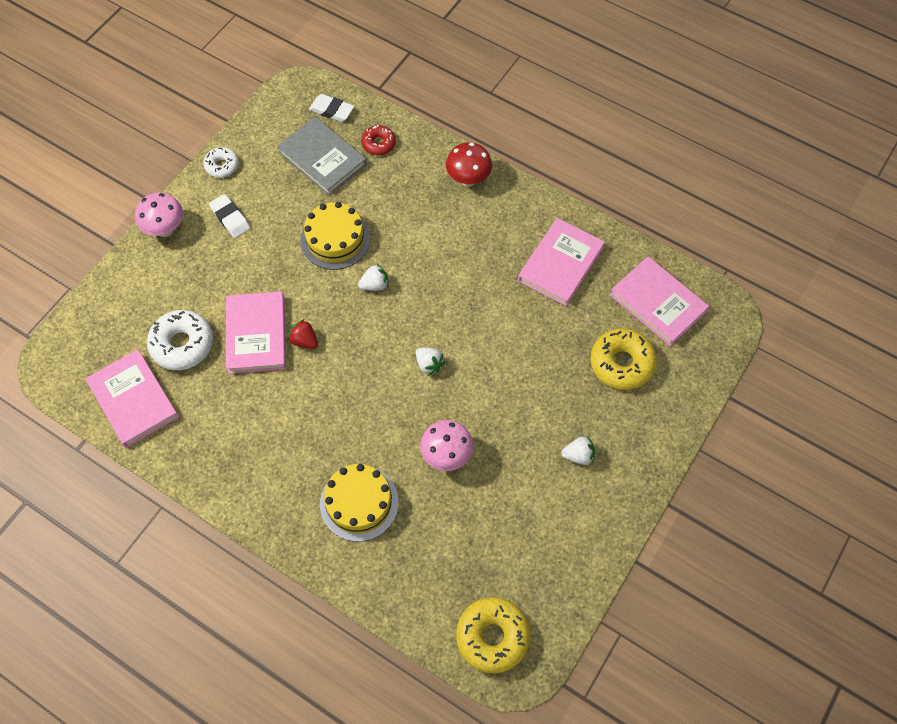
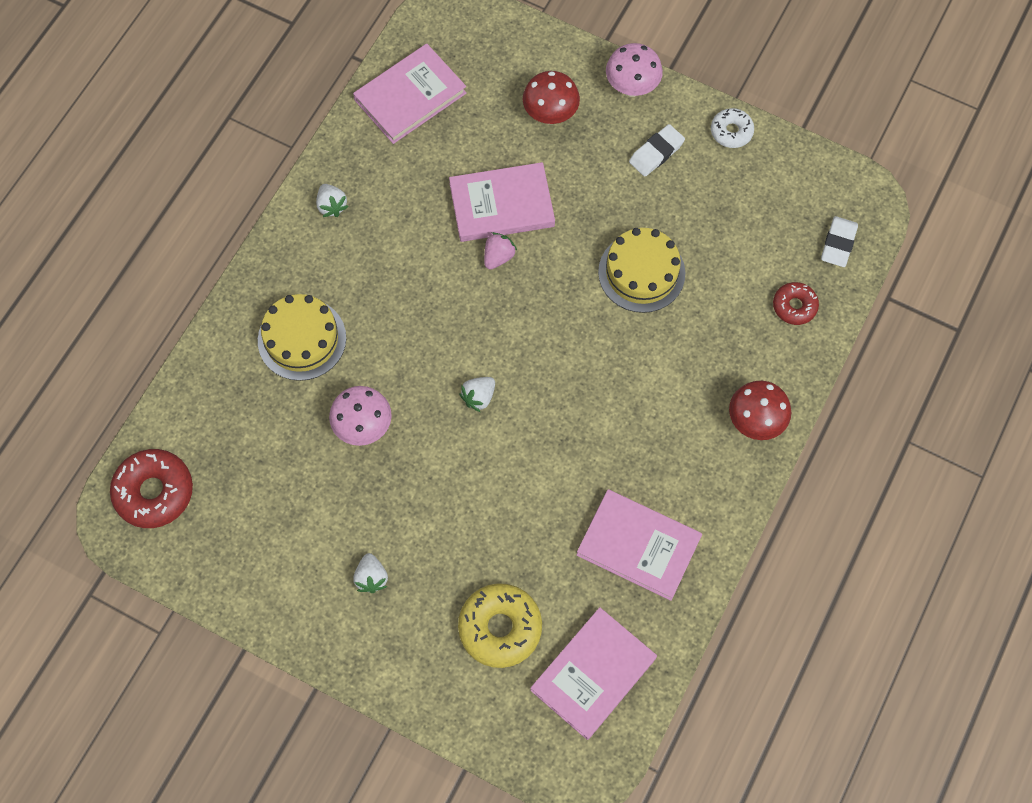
camera: 85 degrees right, 5 degrees up
(178, 291) = (550, 115): none -> red mushroom
(182, 344) = (482, 132): white donut -> none
(304, 340) = (498, 257): red strawberry -> pink strawberry
(322, 159) = (759, 242): grey book -> none
(375, 285) = (582, 325): white strawberry -> white strawberry (332, 206)
(492, 637) = (154, 492): yellow donut -> red donut

